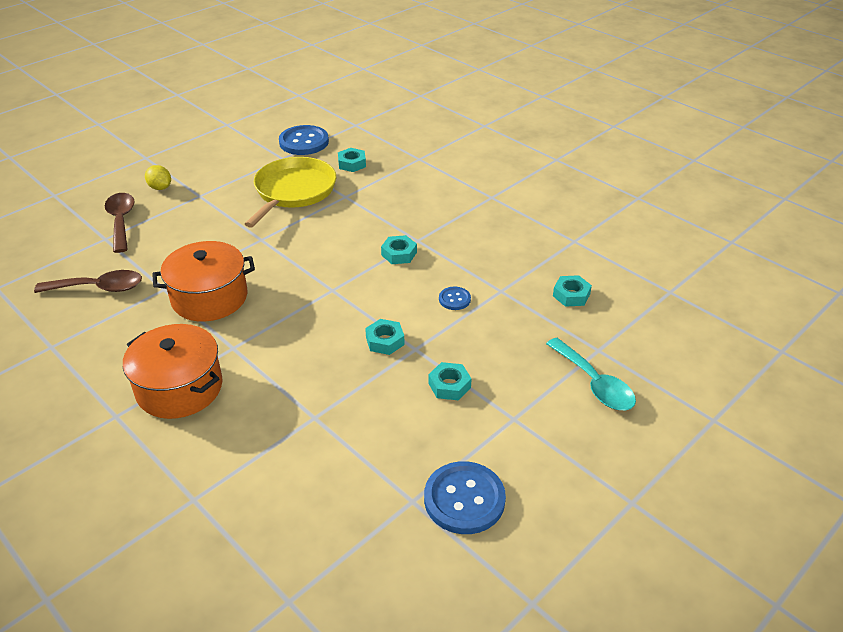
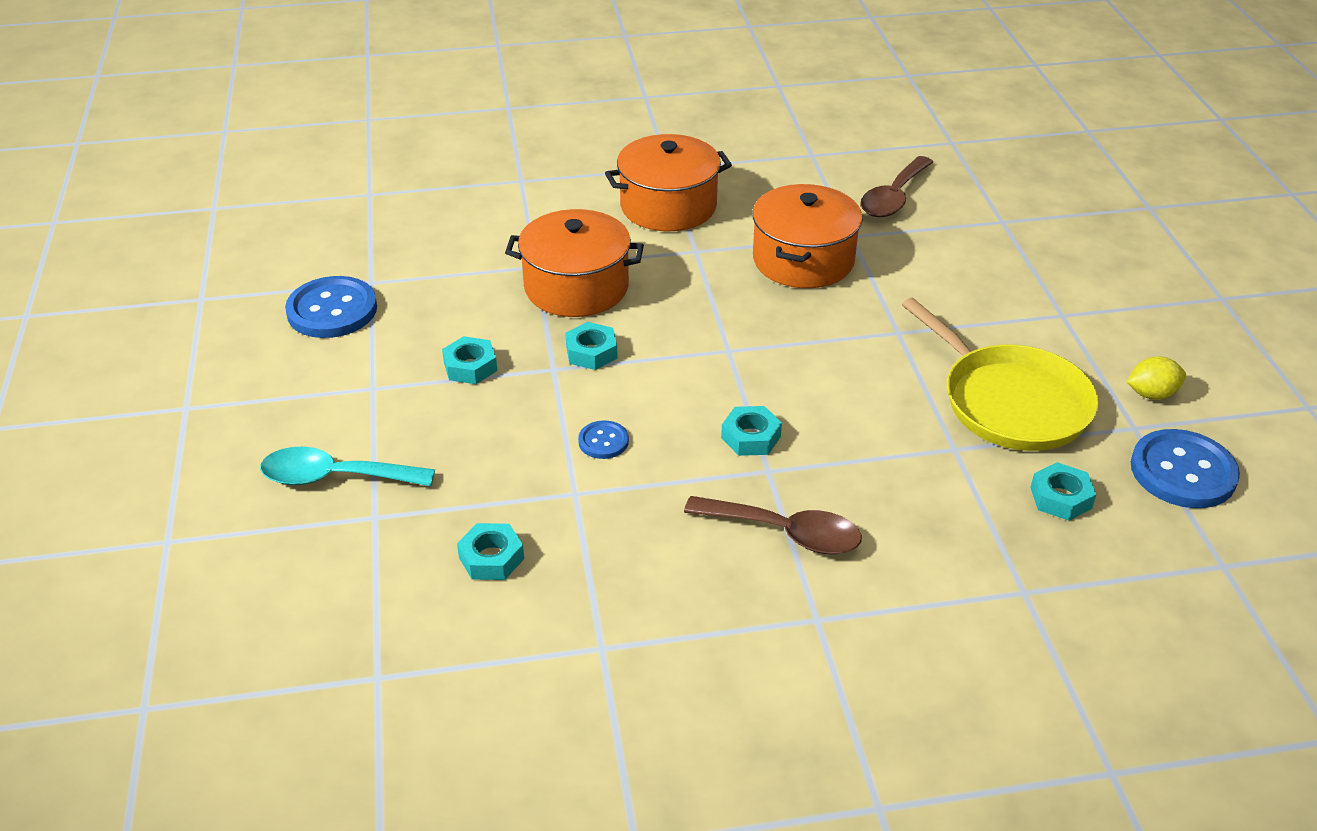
camera: 125 degrees right, 0 degrees up
(121, 221) = (1038, 240): brown spoon -> brown spoon (785, 533)
(160, 187) = (1111, 288): yellow lemon -> yellow lemon (1151, 394)
(322, 383) = (576, 287): none -> orange pot

